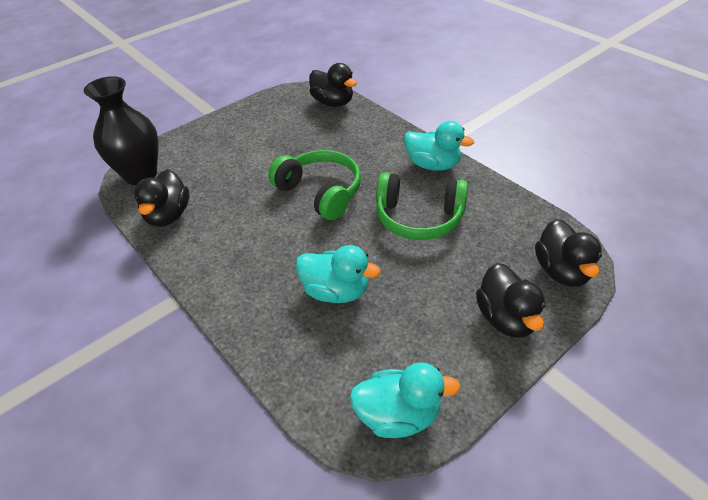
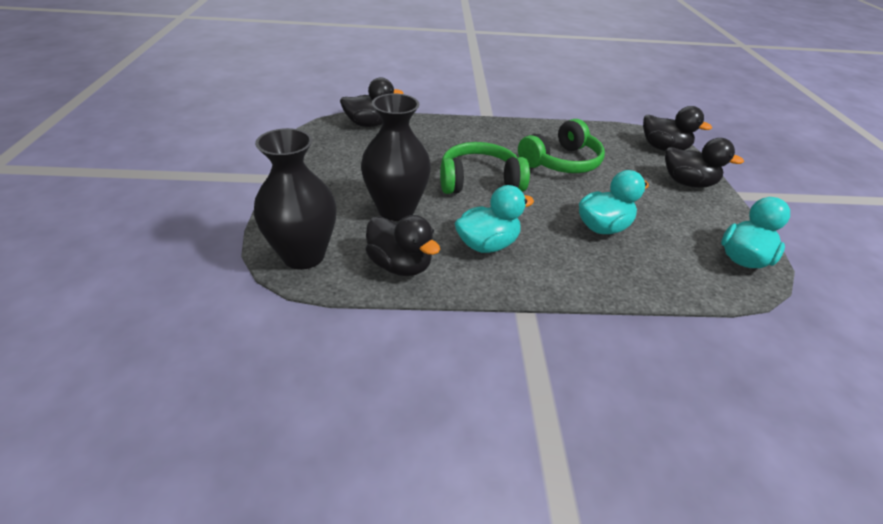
camera: 55 degrees left, 5 degrees down
(231, 178) = (396, 210): none -> black vase
(433, 165) = (511, 131): turquoise duck -> turquoise duck (487, 244)

